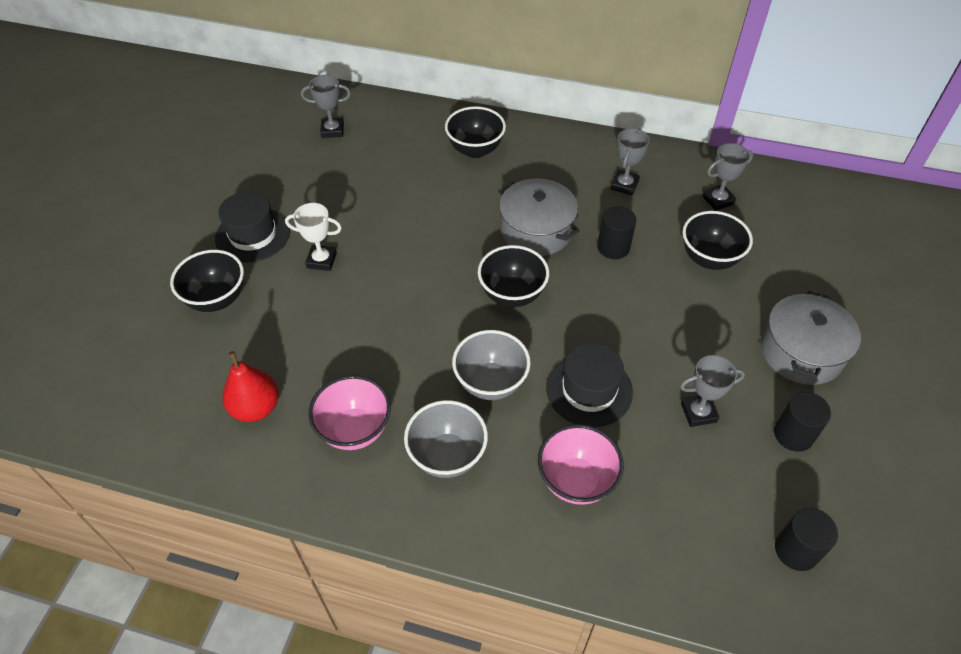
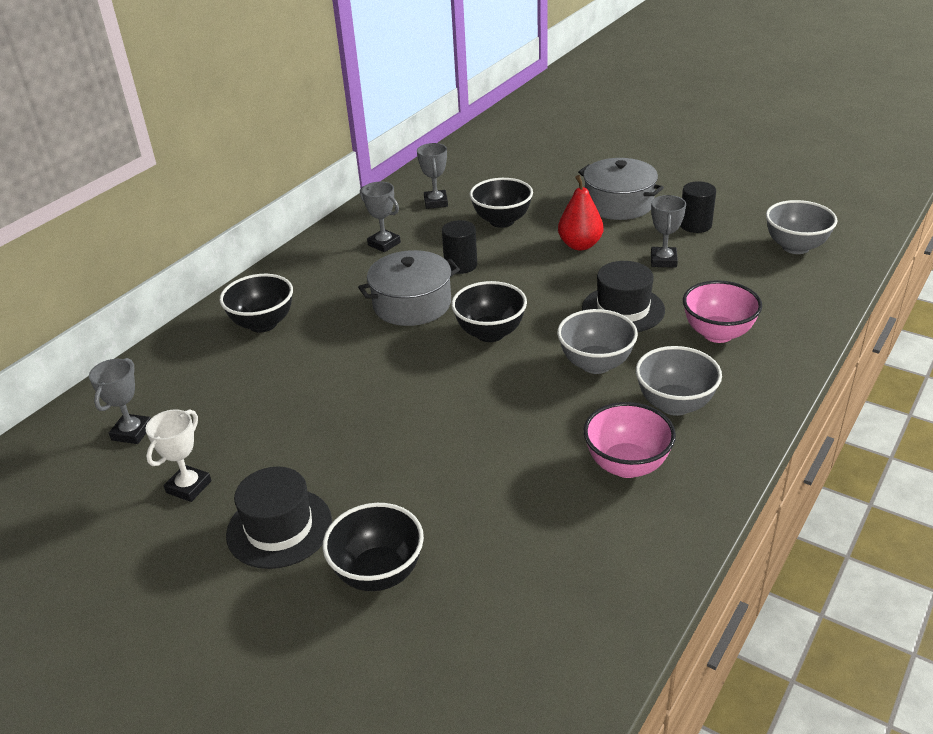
camera: 70 degrees left, 15 degrees down
(256, 408) = (572, 545): red pear -> red pear (580, 245)
(321, 260) = (364, 466): white trophy -> white trophy (189, 487)
(796, 550) = (795, 247): black cylinder -> grey bowl

